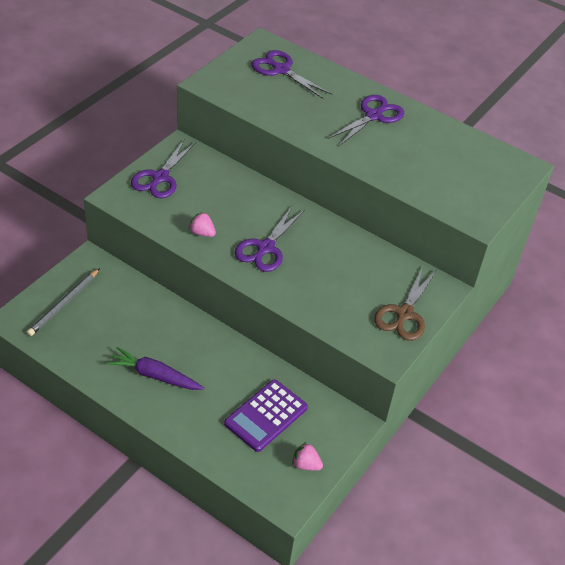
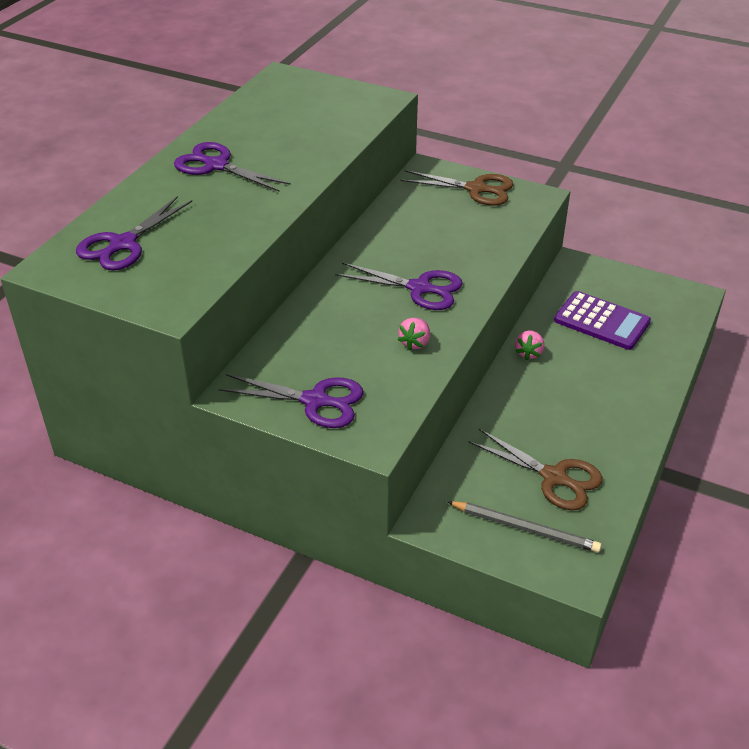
camera: 95 degrees left, 5 degrees down
(101, 331) = (554, 477): none -> brown scissors
(154, 375) = (597, 414): purple carrot -> none
(306, 464) = (643, 289): pink strawberry -> pink strawberry (529, 353)

